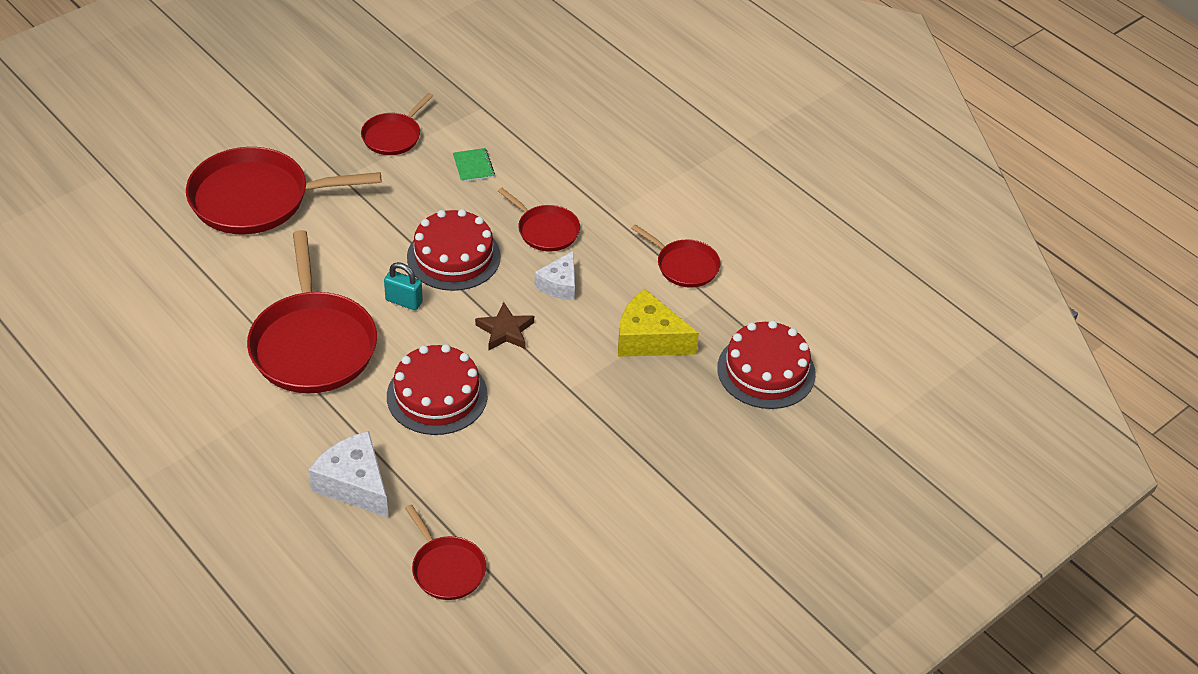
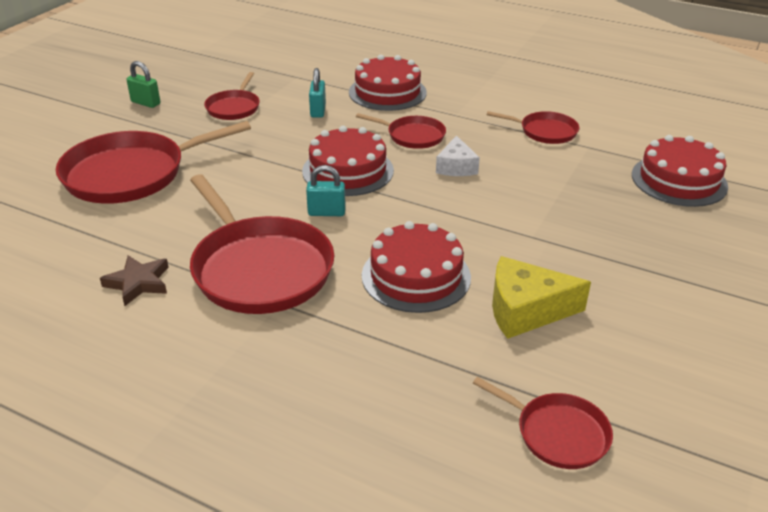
camera: 20 degrees left, 10 degrees down
(311, 103) = (146, 103): none -> green padlock
(354, 484) = (391, 381): white cheese -> none
(473, 166) = (318, 111): green notebook -> turquoise padlock
(505, 331) = (437, 210): brown star -> brown star (138, 283)
(561, 159) = (387, 92): none -> red cake
(649, 339) = (565, 184): yellow cheese -> yellow cheese (525, 310)

